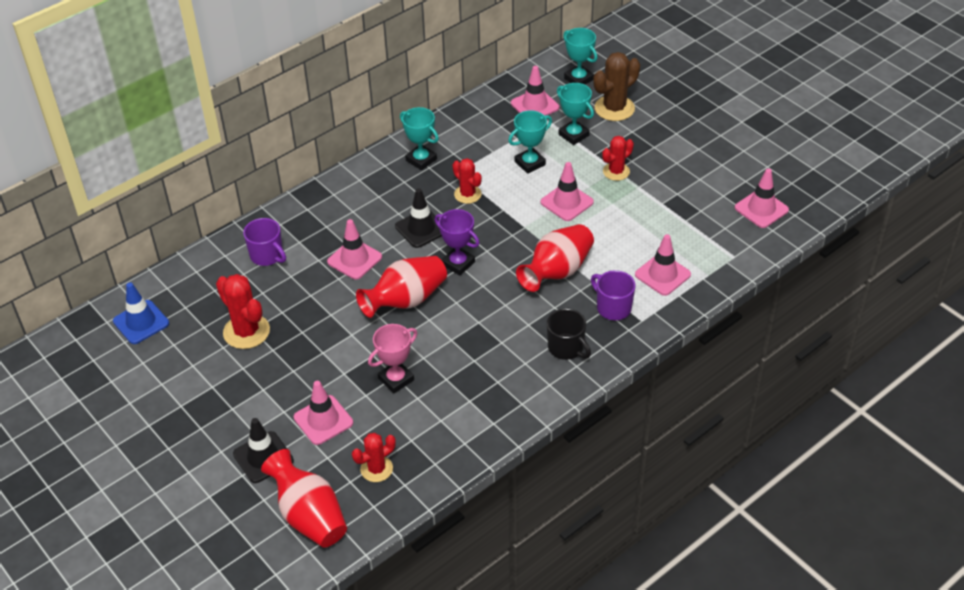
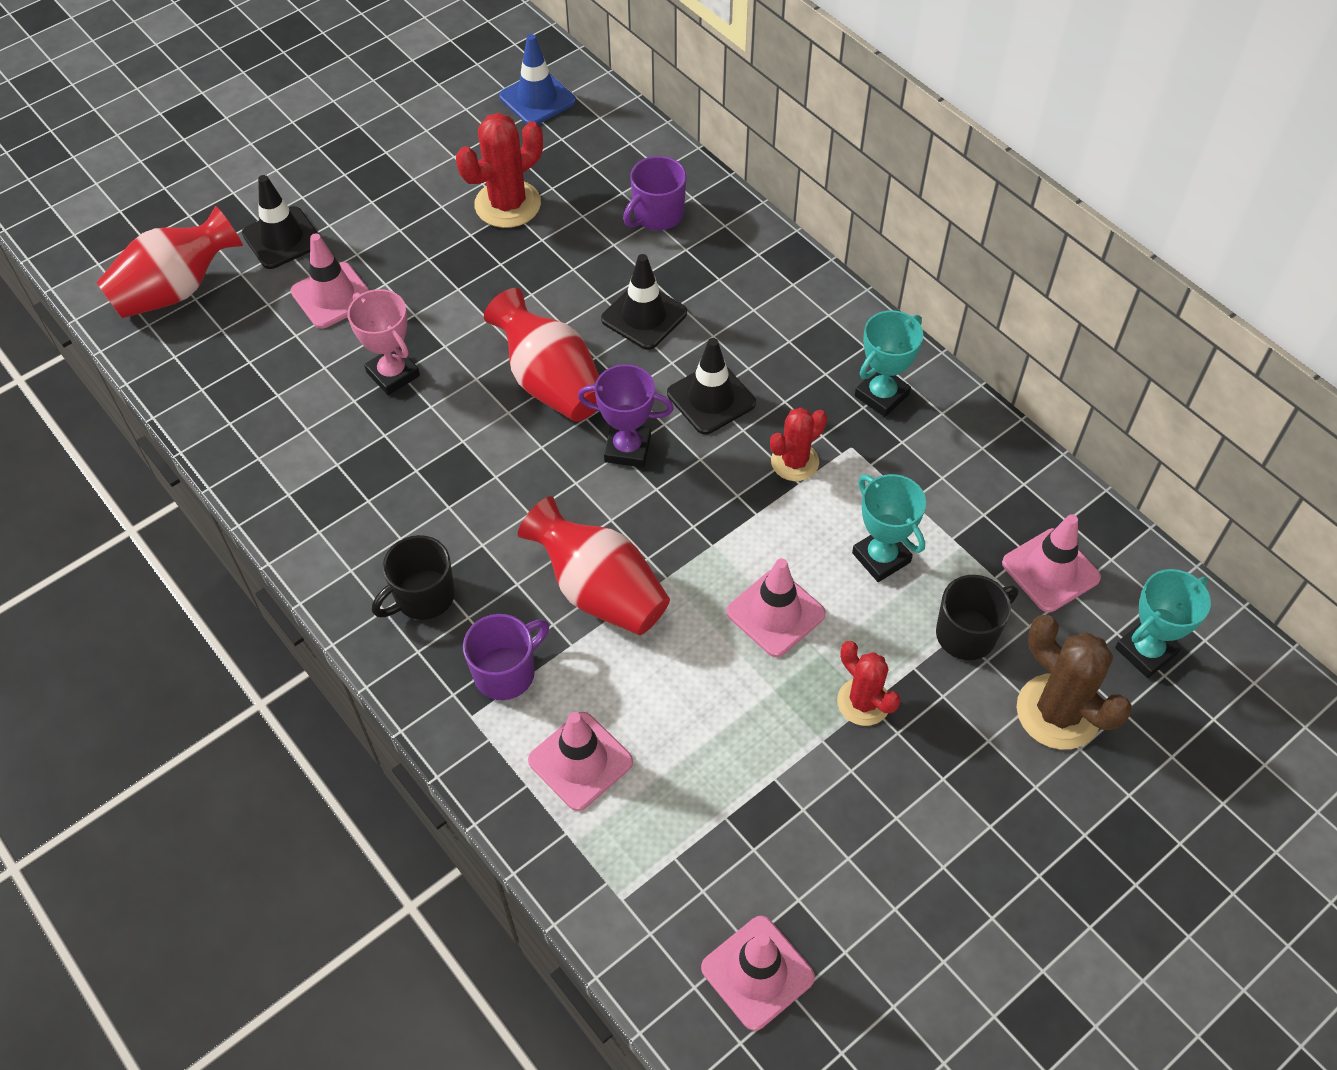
camera: 90 degrees right, 10 degrees up
(354, 259) = (644, 316): pink traffic cone -> black traffic cone
(376, 469) = (235, 357): red cactus -> none
(458, 263) = (627, 449): purple trophy -> purple trophy turned 60 degrees clockwise
(573, 135) = (967, 633): turquoise trophy -> black mug

